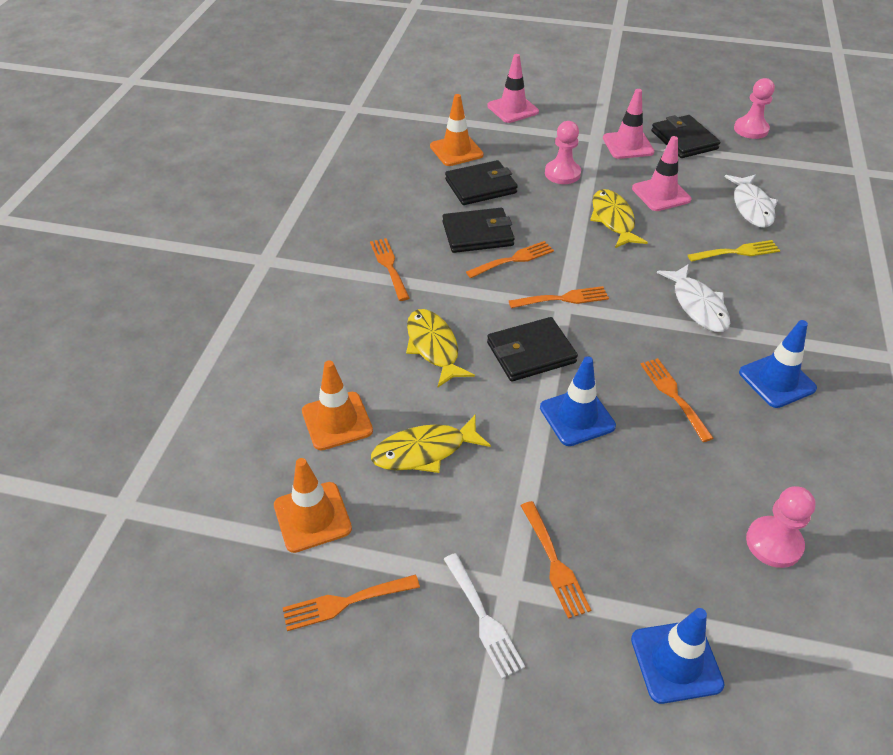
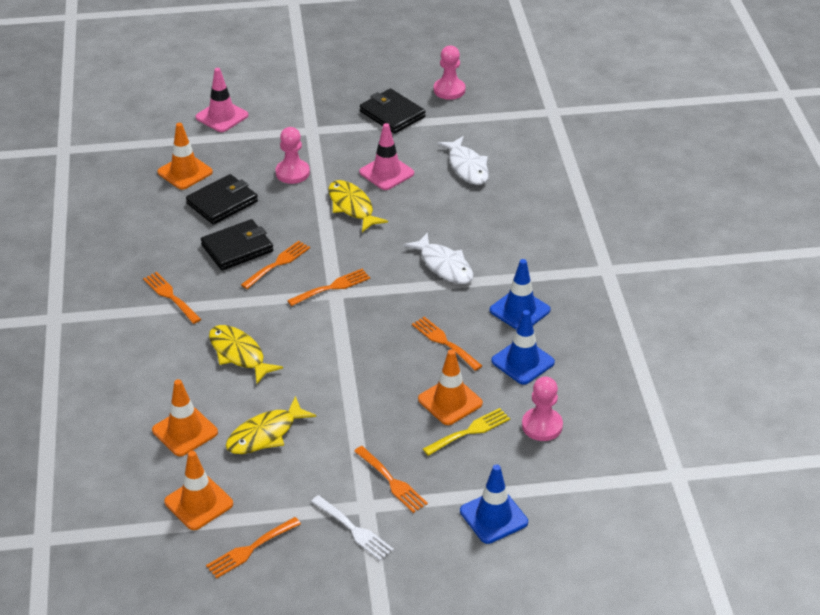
camera: 20 degrees left, 5 degrees down
(531, 352) = (321, 338): black wallet -> none
(577, 417) = (375, 377): blue traffic cone -> blue traffic cone (522, 362)
(628, 145) = (343, 131): pink traffic cone -> none
(660, 473) = (450, 401): none -> orange traffic cone
(737, 252) = (465, 211): yellow fork -> yellow fork (469, 431)

